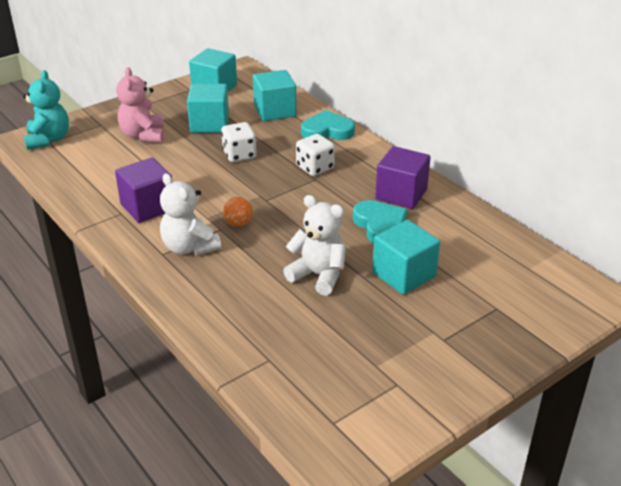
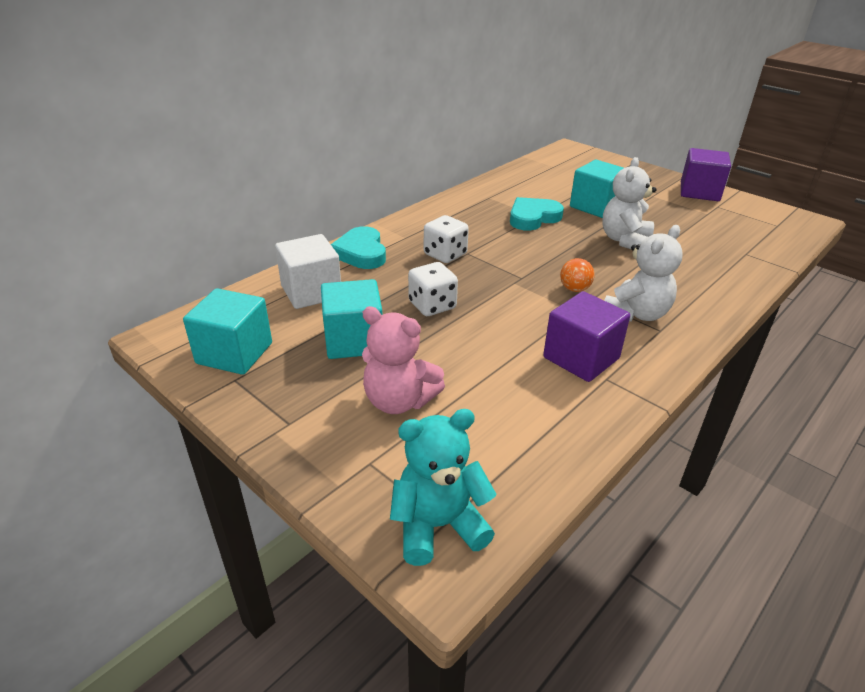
camera: 100 degrees left, 0 degrees up
(143, 135) = (399, 401): pink teddy bear -> pink teddy bear turned 45 degrees clockwise
(275, 111) = (311, 292): turquoise cube -> white cube
(401, 194) = (477, 210): purple cube -> purple cube (699, 192)

